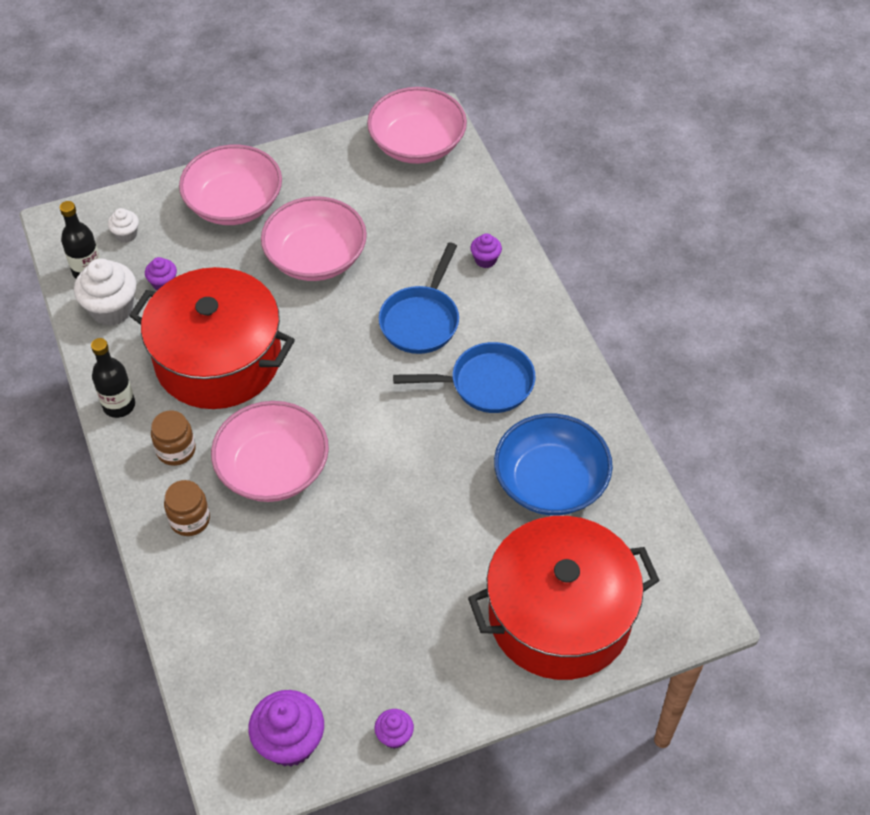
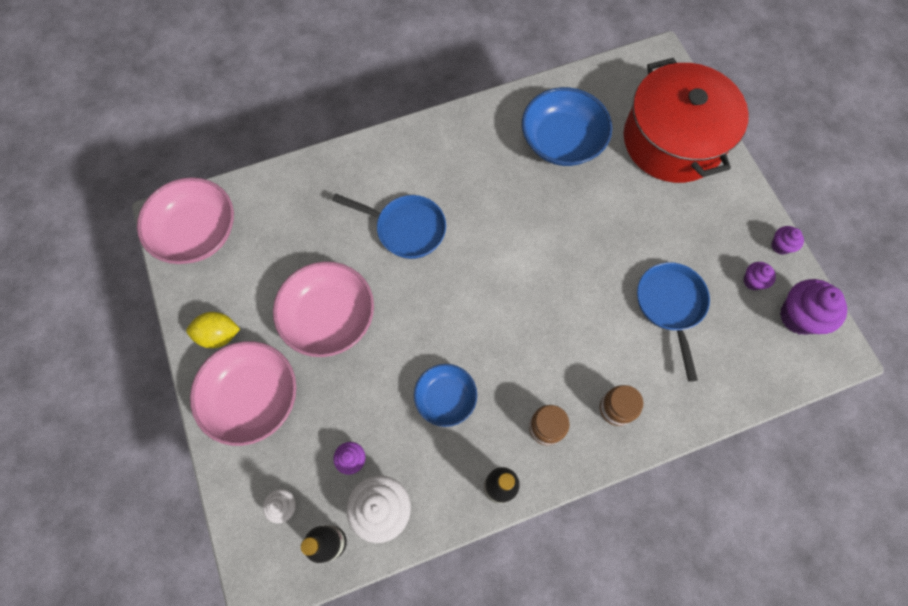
camera: 90 degrees left, 15 degrees up
(218, 359) = (445, 398): red pot -> blue bowl
(273, 468) = (561, 342): pink bowl -> none
(302, 172) = (219, 335): none -> yellow lemon
(485, 260) = (343, 179): purple cupcake -> purple cupcake (752, 281)
(486, 384) = (472, 182): blue pan -> blue pan (670, 305)

